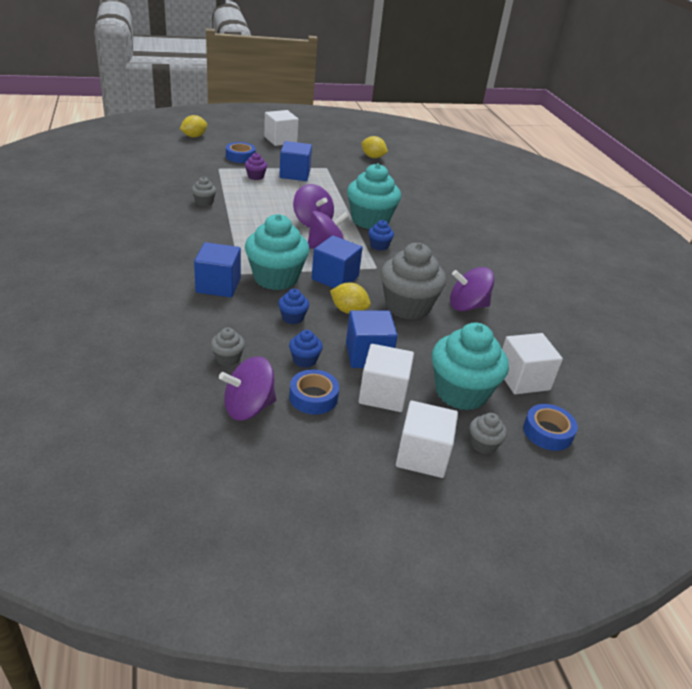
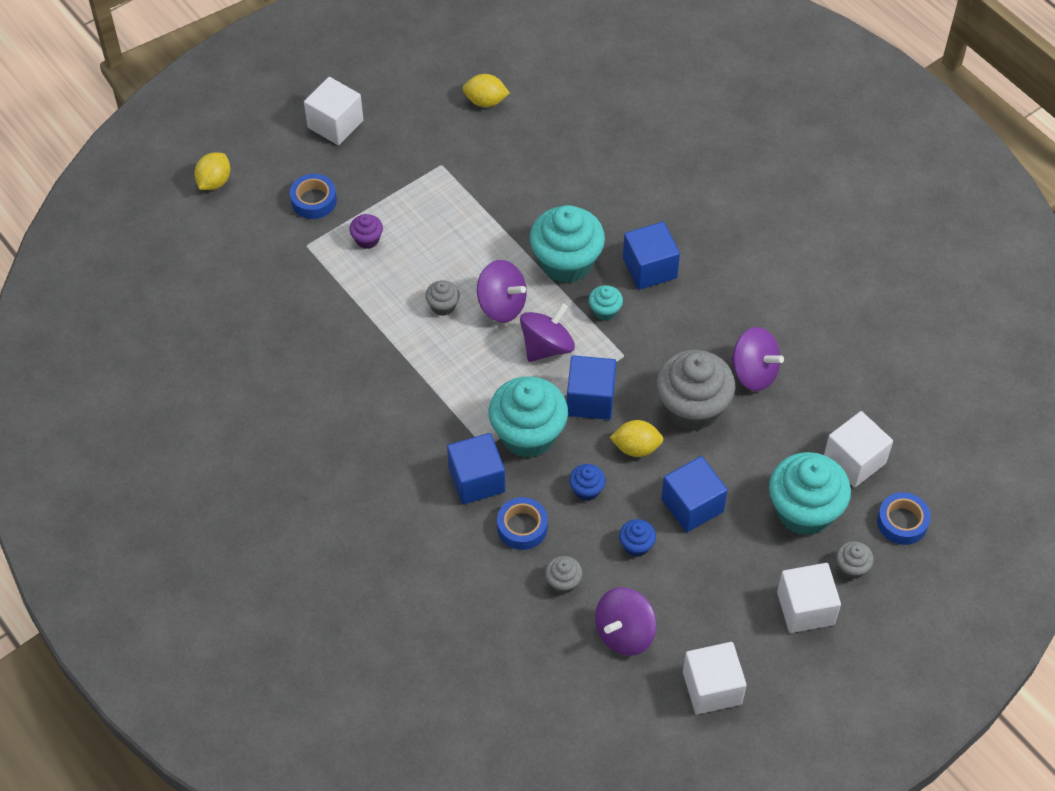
camera: 20 degrees left, 20 degrees up
(204, 202) = (347, 333): grey cupcake -> grey cupcake (443, 306)
(295, 174) = (412, 205): blue cube -> blue cube (649, 268)
(313, 397) = (673, 589): blue tape -> blue tape (522, 527)
(379, 246) = (605, 311): blue cupcake -> turquoise cupcake
(383, 394) = (734, 551): white cube -> white cube (712, 688)
(467, 306) = (754, 372): purple spinning top -> purple spinning top turned 120 degrees counterclockwise

